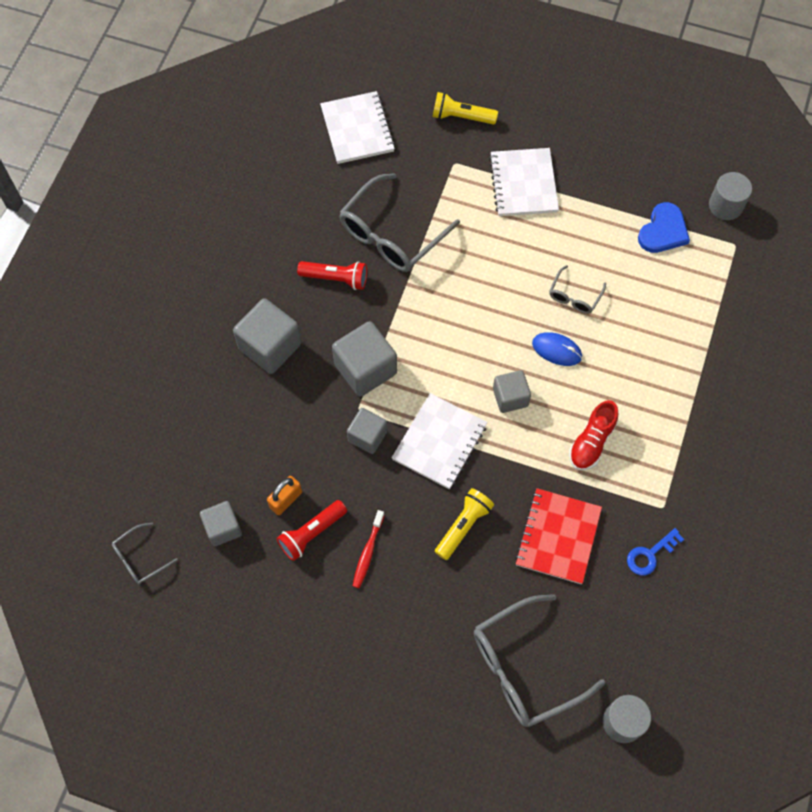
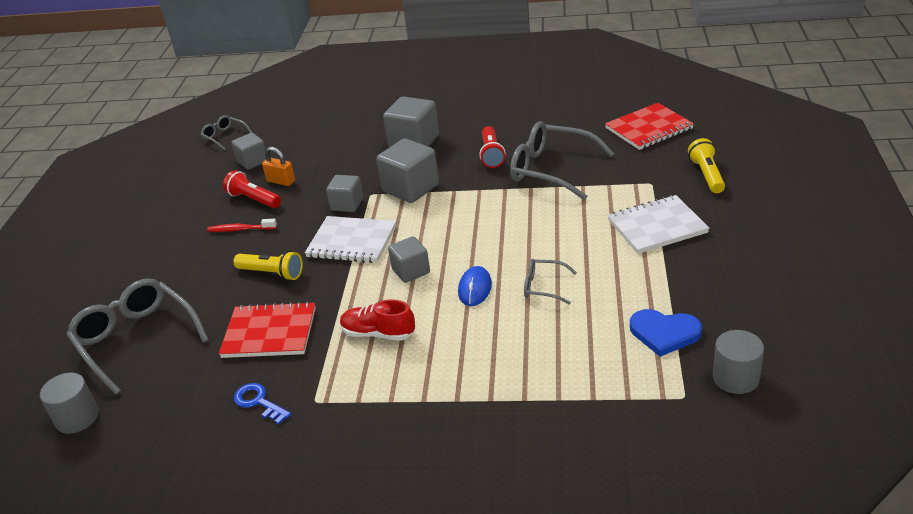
camera: 80 degrees right, 30 degrees down
(357, 129) = (649, 128): white notebook -> red notebook

